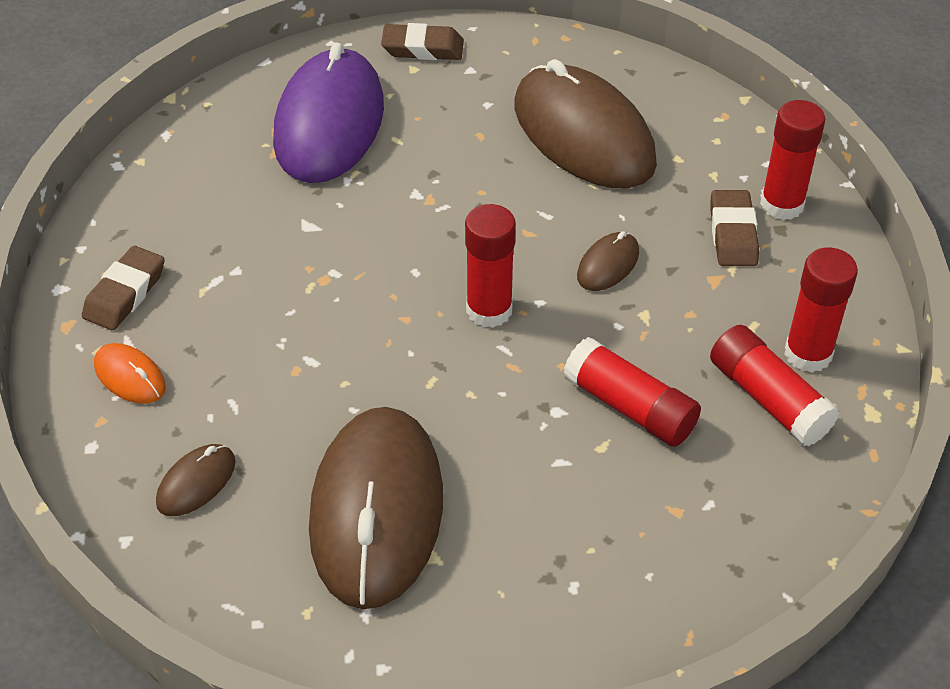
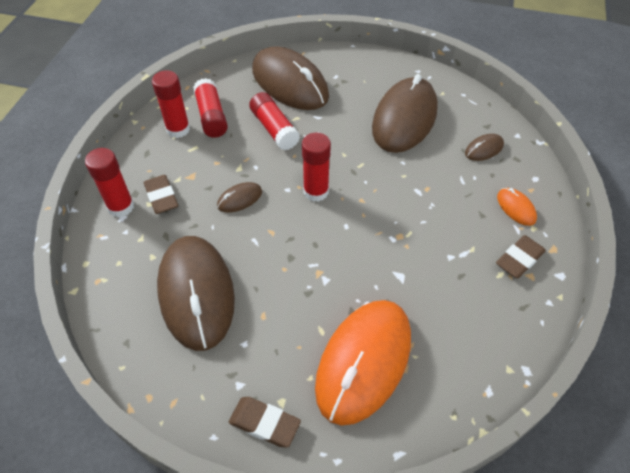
camera: 160 degrees left, 5 degrees up
(329, 123) = (364, 361): purple mouse -> orange mouse
(665, 531) = (290, 83): none -> brown mouse
(733, 234) = (161, 197): brown eraser -> brown eraser turned 45 degrees counterclockwise

